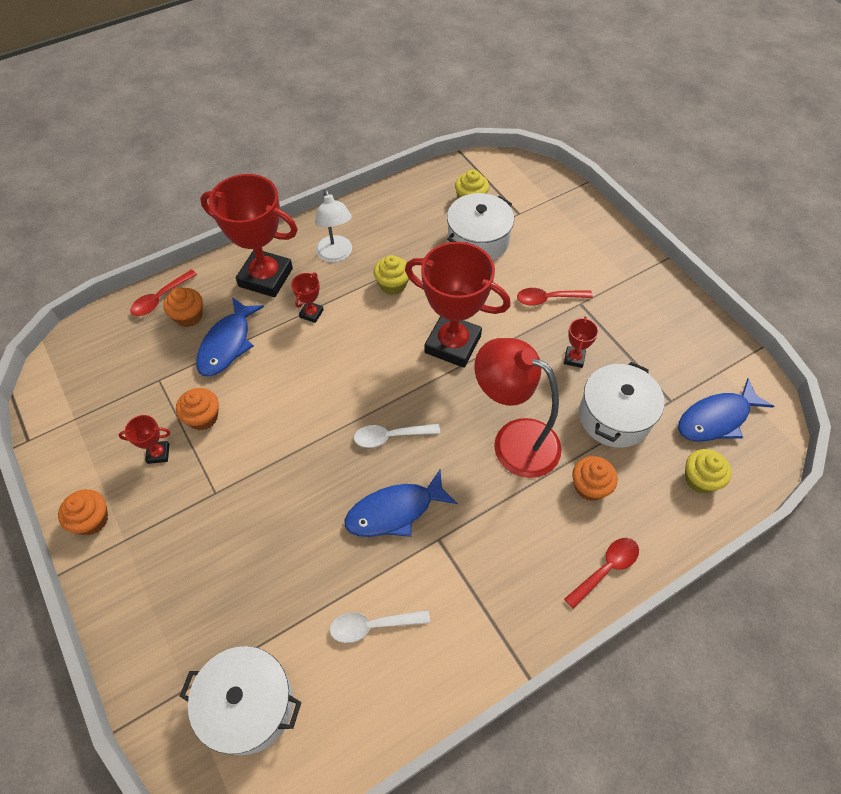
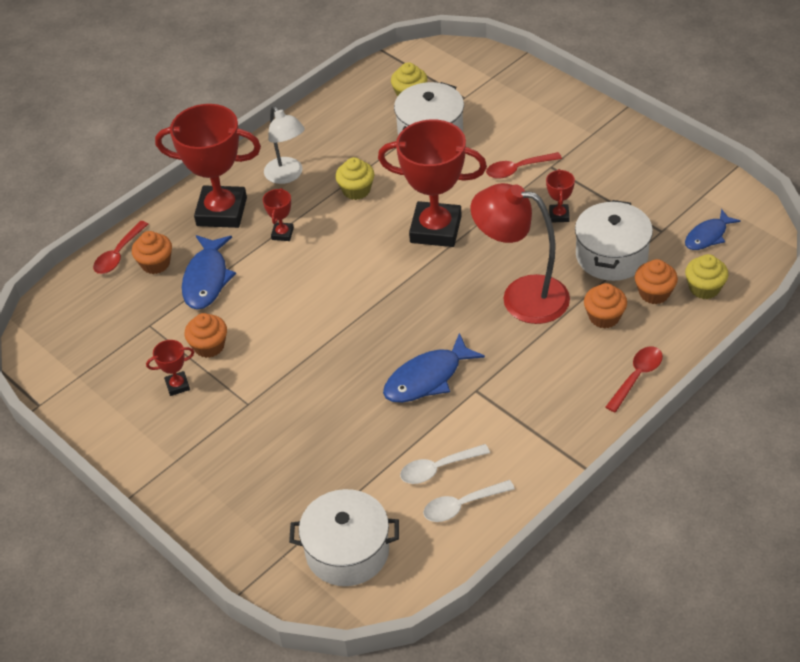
camera: 10 degrees left, 10 degrees down
(92, 520) = (136, 452): orange cupcake -> orange cupcake (654, 293)
(390, 437) = (401, 320): white spoon -> white spoon (462, 505)
(716, 419) = (708, 236): blue fish -> blue fish, size x0.65

